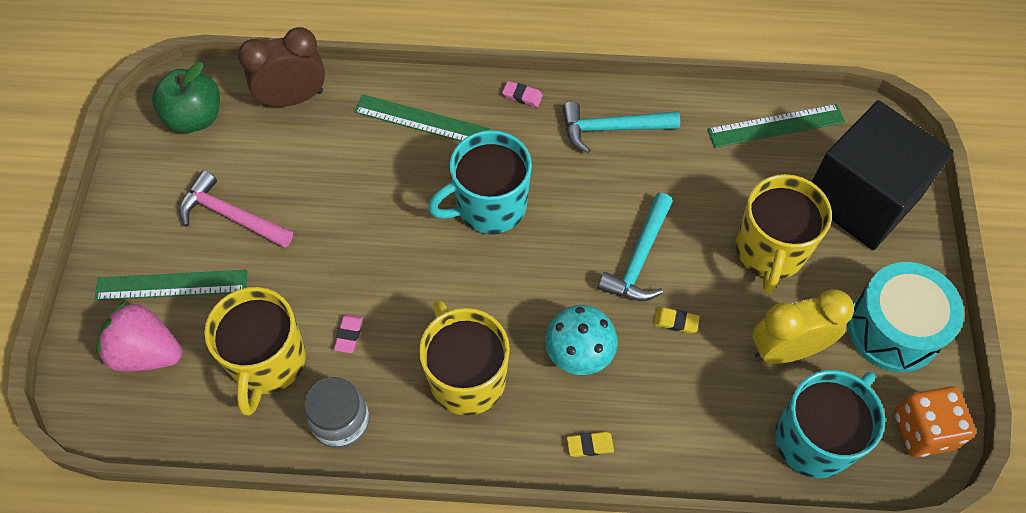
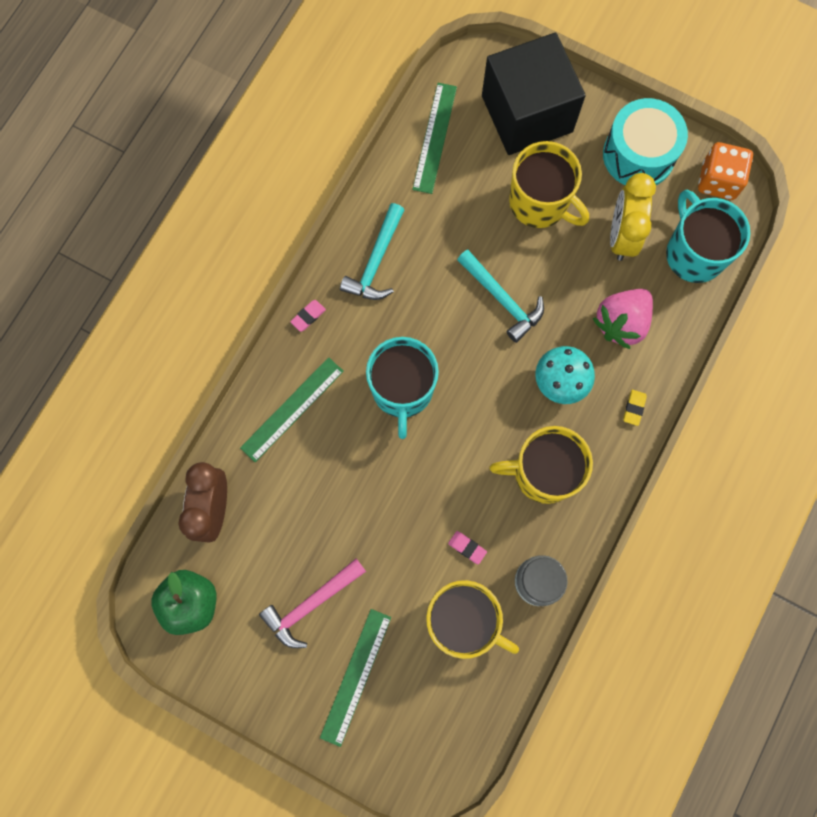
camera: 65 degrees left, 15 degrees up
(147, 352) = (410, 716): pink strawberry -> pink strawberry (621, 323)
(676, 322) = (566, 300): yellow eraser -> none

